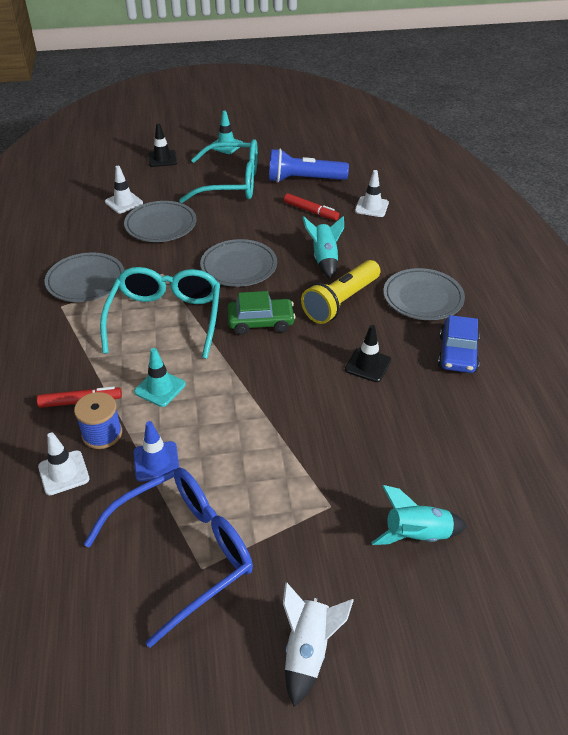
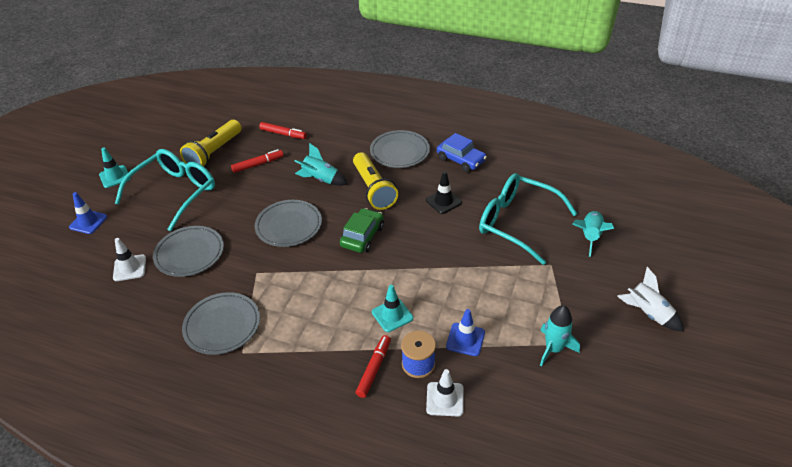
camera: 60 degrees left, 0 degrees up
(162, 159) = (88, 222): black traffic cone -> blue traffic cone
(165, 319) = (316, 288): turquoise glasses -> turquoise glasses (517, 223)
(183, 553) = (553, 349): blue glasses -> turquoise rocket
(304, 180) = (214, 153): blue flashlight -> yellow flashlight
(371, 207) = (283, 134): white traffic cone -> red marker

